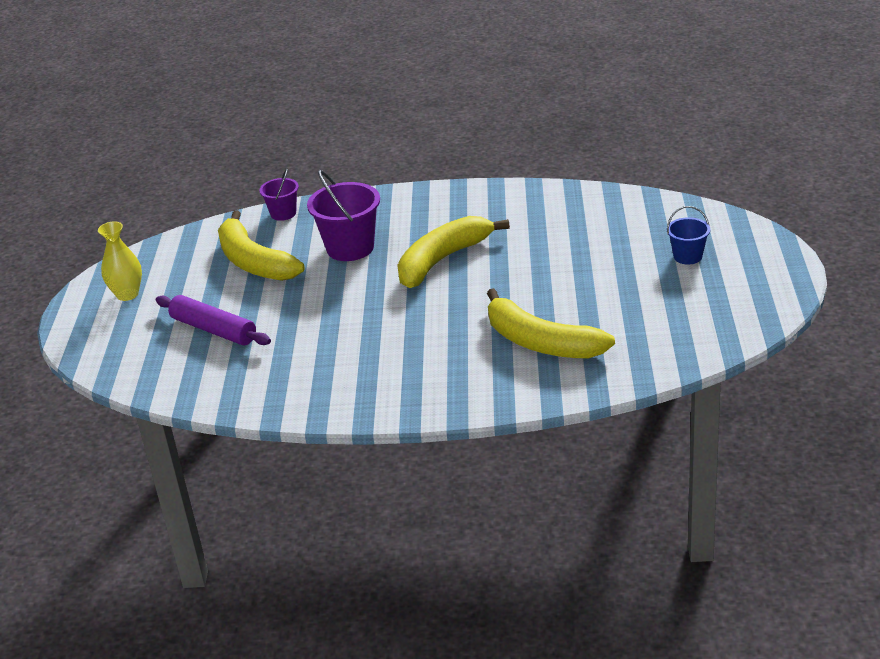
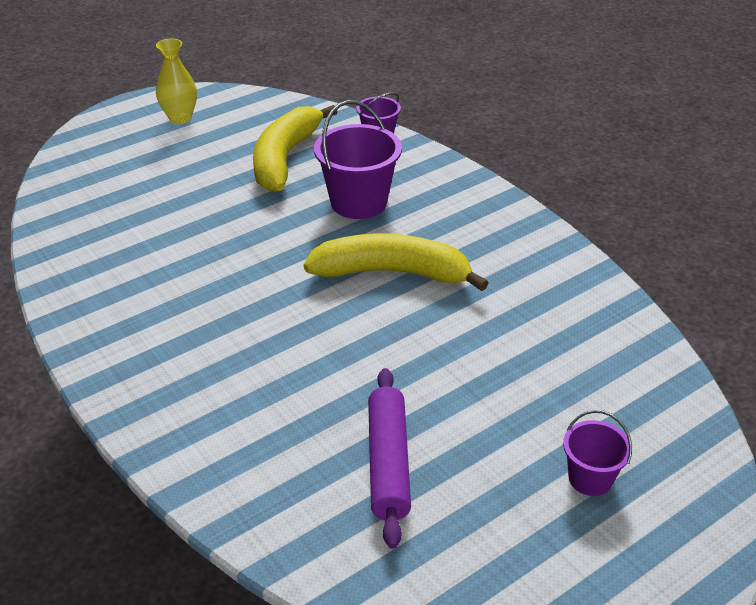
camera: 50 degrees right, 5 degrees up
(214, 330) = (160, 187): purple rolling pin -> purple rolling pin (388, 463)
(541, 342) = (297, 424): yellow banana -> none
(687, 256) = (590, 478): blue bucket -> purple bucket

